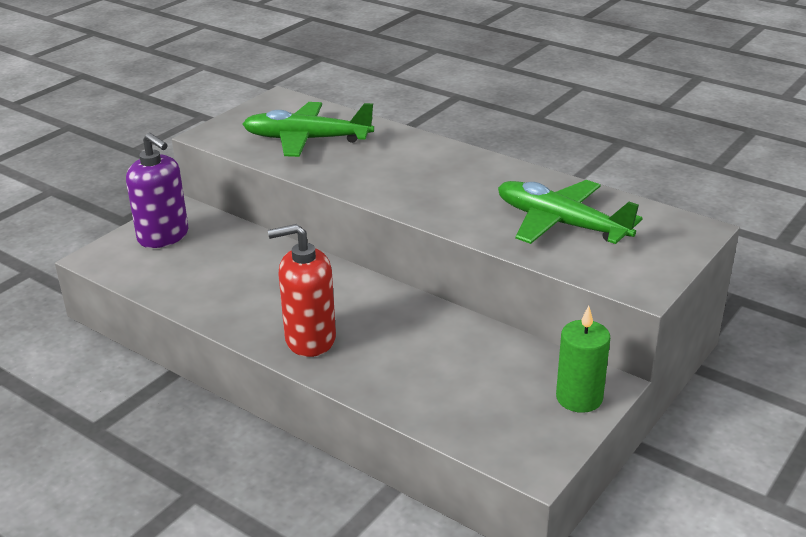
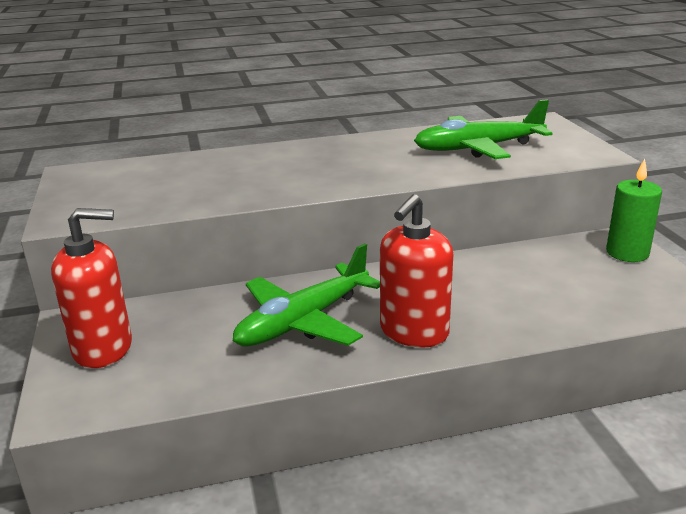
camera: 50 degrees left, 5 degrees down
(163, 236) = (103, 348): purple soap dispenser -> red soap dispenser
(307, 139) = (174, 184): green plane -> green plane (304, 321)

